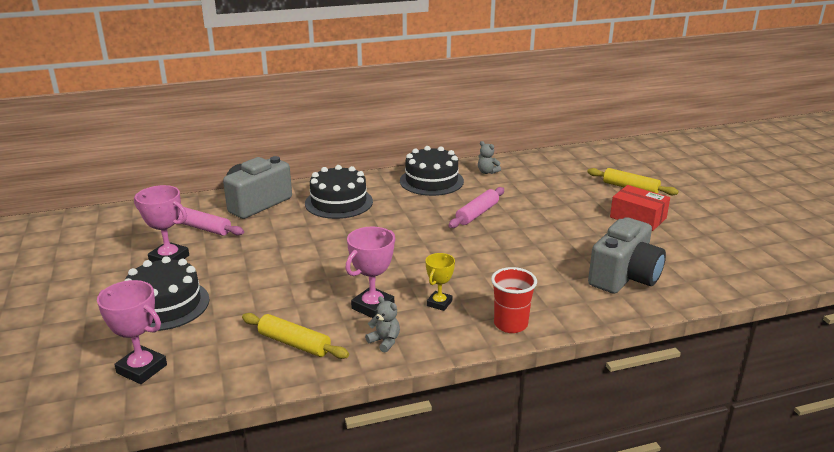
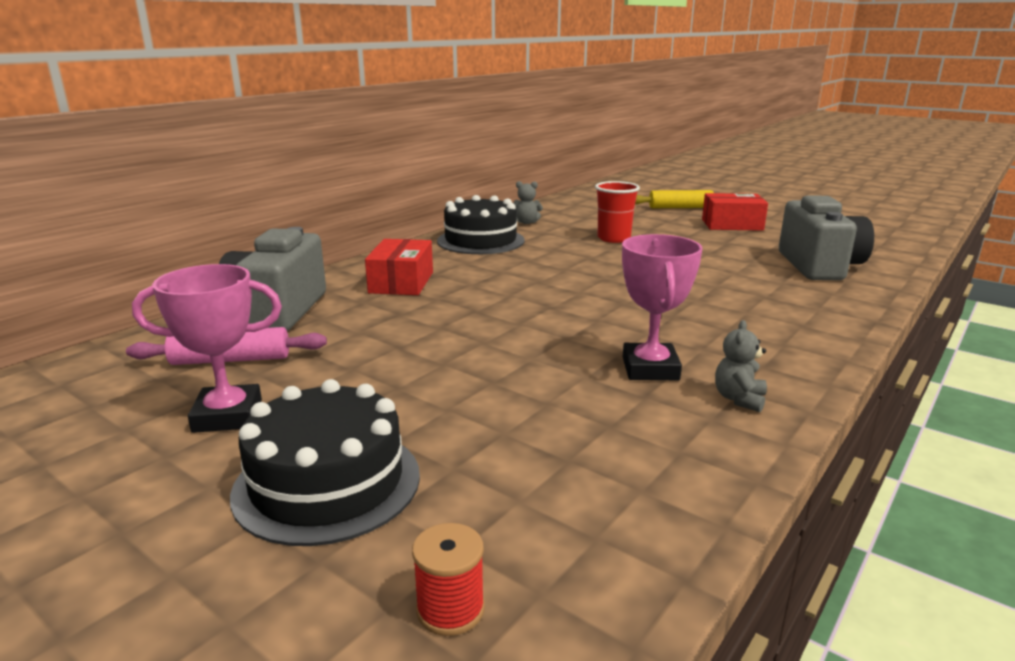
camera: 35 degrees left, 5 degrees down
(142, 369) = (450, 609): pink trophy -> red spool
(294, 343) = (636, 449): yellow rolling pin -> none
(339, 202) = (401, 282): black cake -> red box
(385, 341) = (739, 399): grey teddy bear -> grey teddy bear turned 75 degrees counterclockwise
(439, 303) = (713, 339): yellow trophy -> none
(477, 214) = (585, 255): pink rolling pin -> none
(510, 324) = (820, 333): red cup -> red cup (613, 238)

